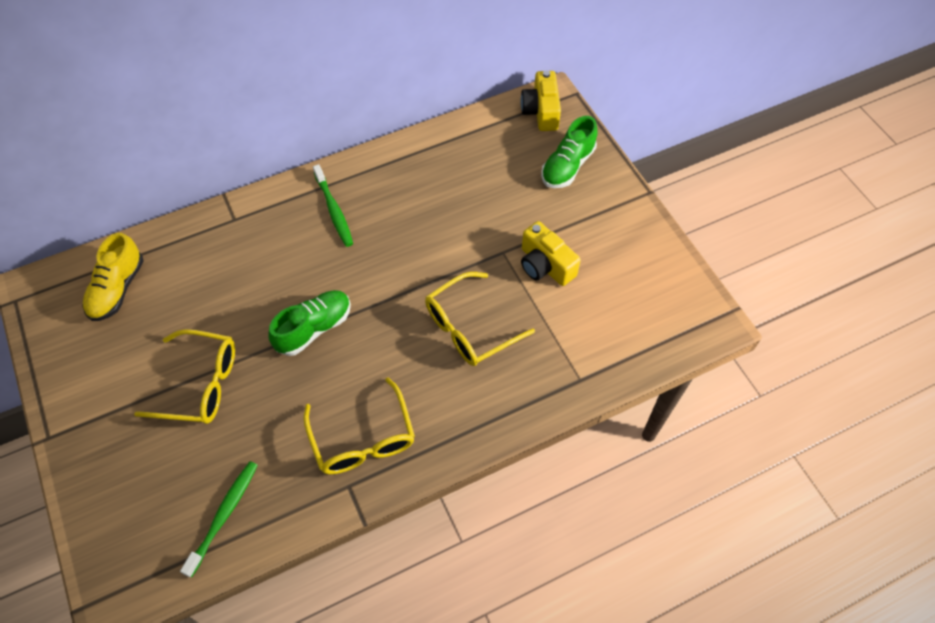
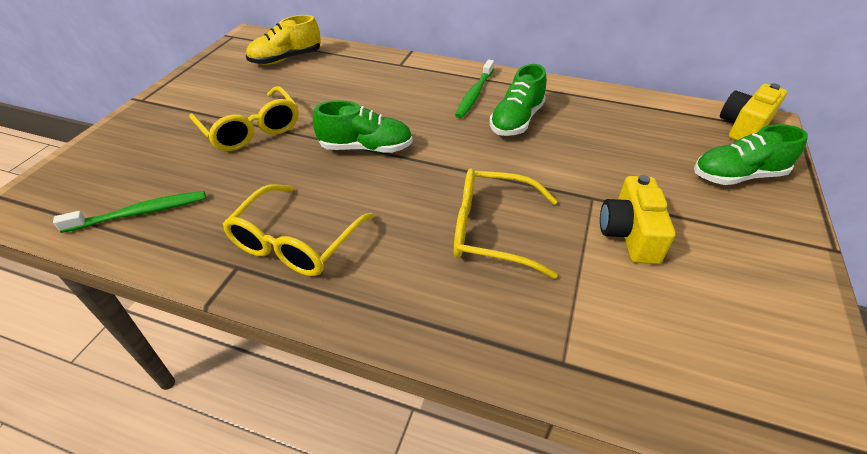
camera: 45 degrees right, 15 degrees down
(392, 216) = (516, 120): none -> green shoe

